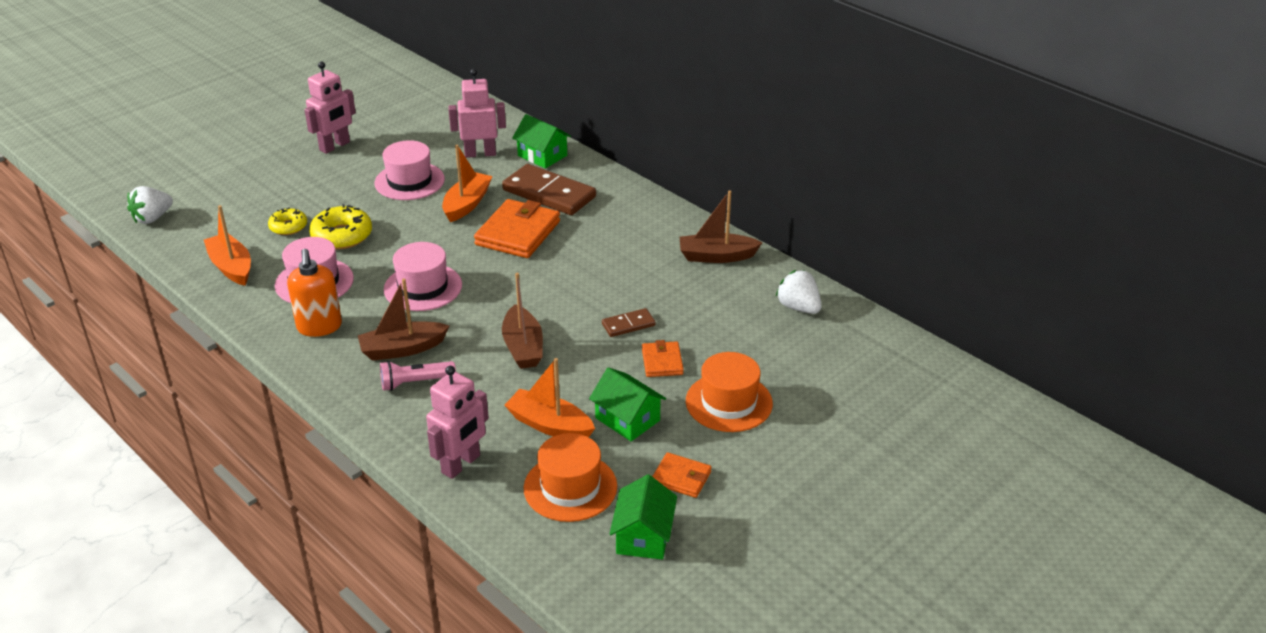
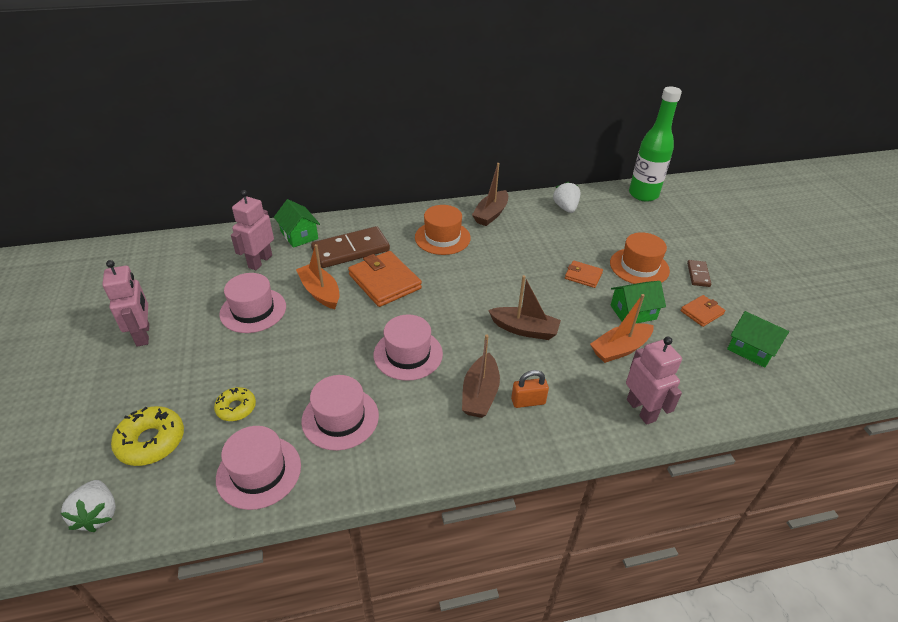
camera: 60 degrees left, 5 degrees up
(231, 267) = (259, 472): orange boat -> pink hat
(319, 327) = (409, 436): orange soap dispenser -> none
(342, 236) = (288, 377): yellow donut -> yellow donut (151, 441)
(415, 382) = (528, 401): pink flashlight -> orange padlock
(542, 155) = (299, 235): green house -> green house turned 75 degrees clockwise
(570, 487) = (690, 364): orange hat -> orange hat (442, 238)
(628, 325) = (534, 274): brown domino -> brown domino (698, 275)
(798, 307) = (565, 208): white strawberry -> white strawberry turned 90 degrees clockwise
(916, 365) = (643, 194): none -> green bottle

